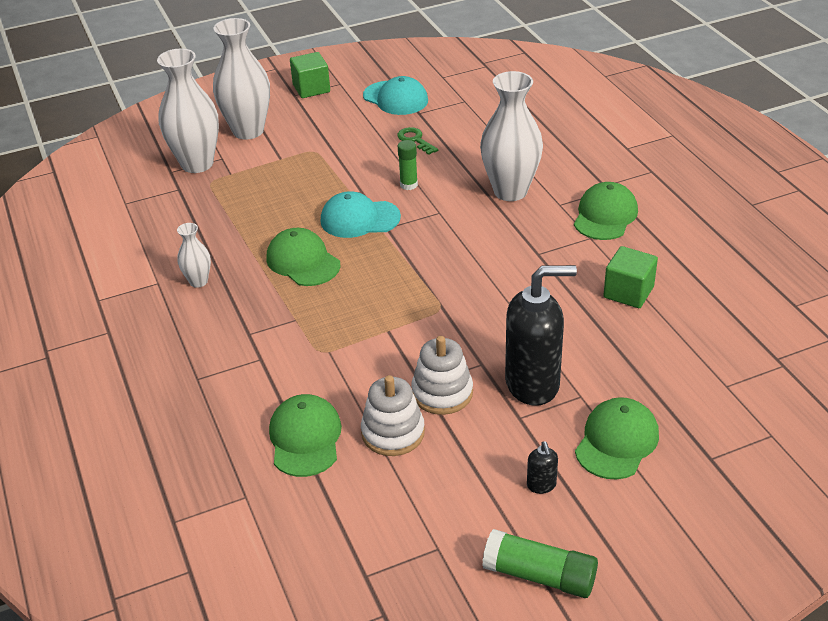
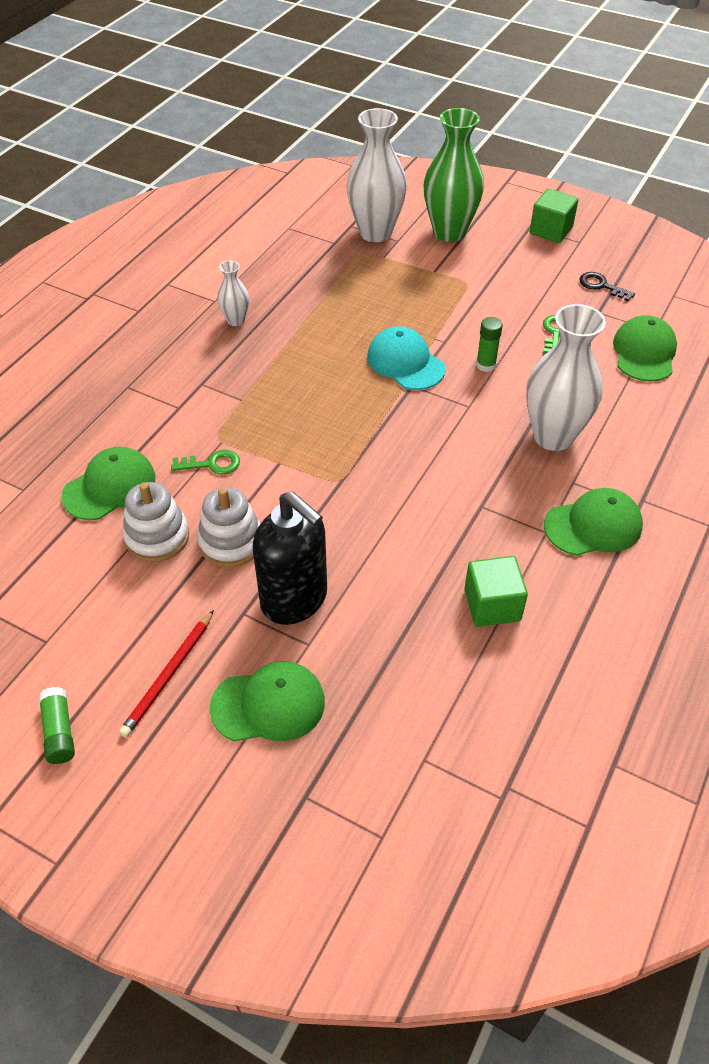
camera: 50 degrees right, 10 degrees up
(248, 131) = (449, 232): white vase -> green vase
(303, 261) = (316, 362): green cap -> green cap (644, 352)
(348, 367) = (212, 464): none -> green key
(395, 98) = (601, 286): turquoise cap -> black key
(539, 575) = (59, 731): green glue stick -> green glue stick, size x0.65
(541, 485) = (169, 675): black soap dispenser -> red pencil

